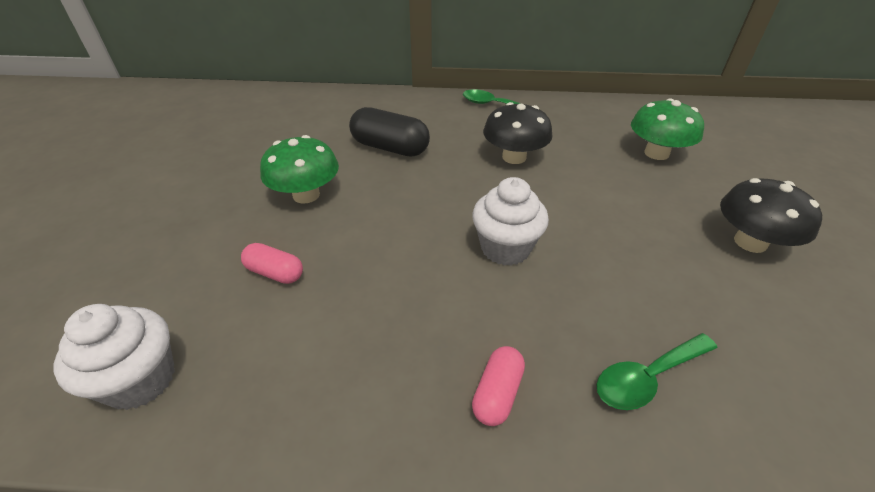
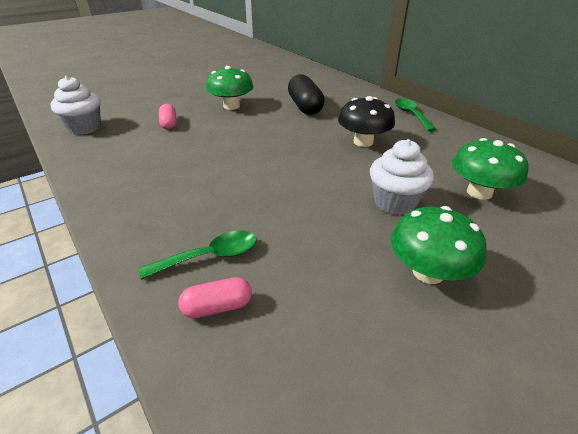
camera: 50 degrees right, 5 degrees down
(497, 393) = (148, 208): pink capsule -> pink capsule (217, 307)
(505, 248) = (265, 171): white cupcake -> white cupcake (394, 203)
(647, 377) = (209, 257): green spoon -> green spoon turned 135 degrees clockwise
(750, 242) = (428, 272): black mushroom -> green mushroom

